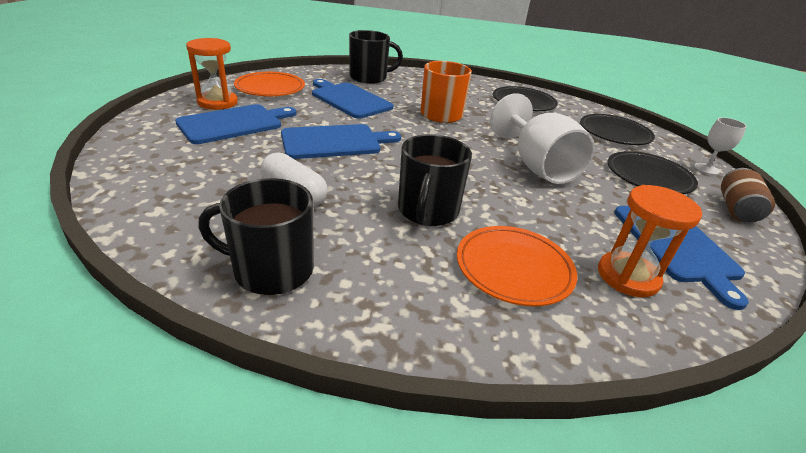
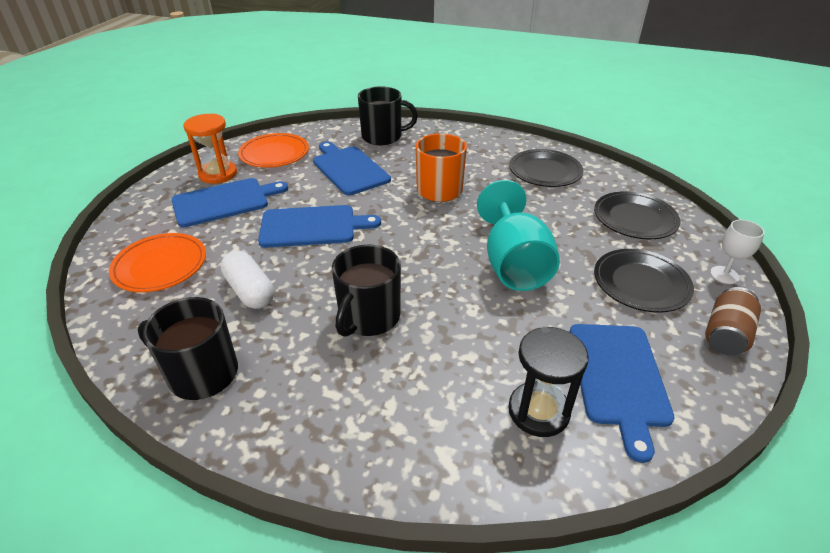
camera: 15 degrees right, 5 degrees up
(514, 268) = (423, 391): orange plate -> orange plate (160, 266)
(537, 166) = (513, 264): white goblet -> turquoise goblet
(627, 276) = (538, 411): orange hourglass -> black hourglass

